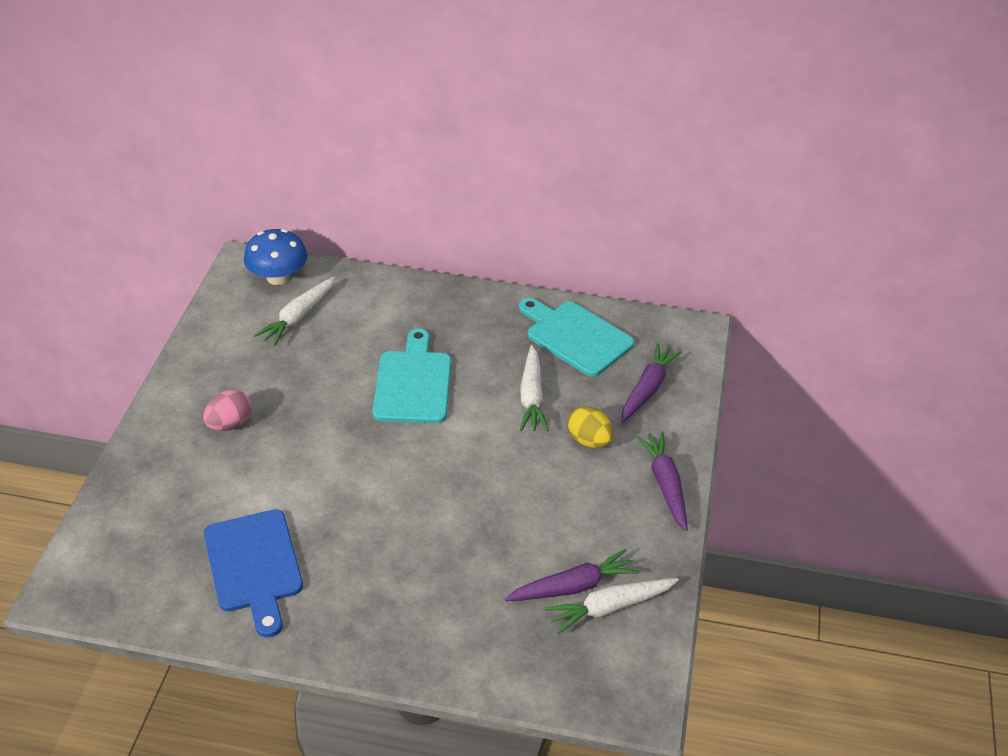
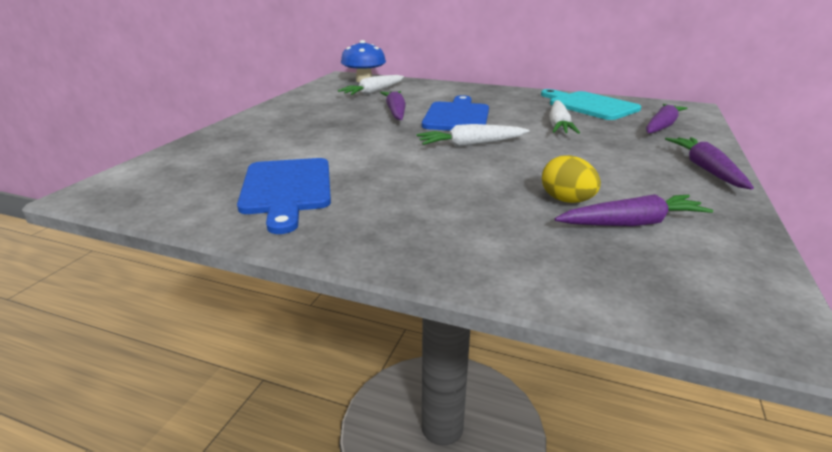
camera: 10 degrees right, 15 degrees down
(230, 424) = (302, 125): pink egg -> none
(336, 377) = (395, 112): none -> purple carrot
(413, 383) = (457, 116): turquoise cutting board -> blue cutting board
(589, 441) = (618, 145): yellow egg -> yellow egg (566, 200)
(610, 607) = (684, 241): white carrot -> white carrot (471, 144)

